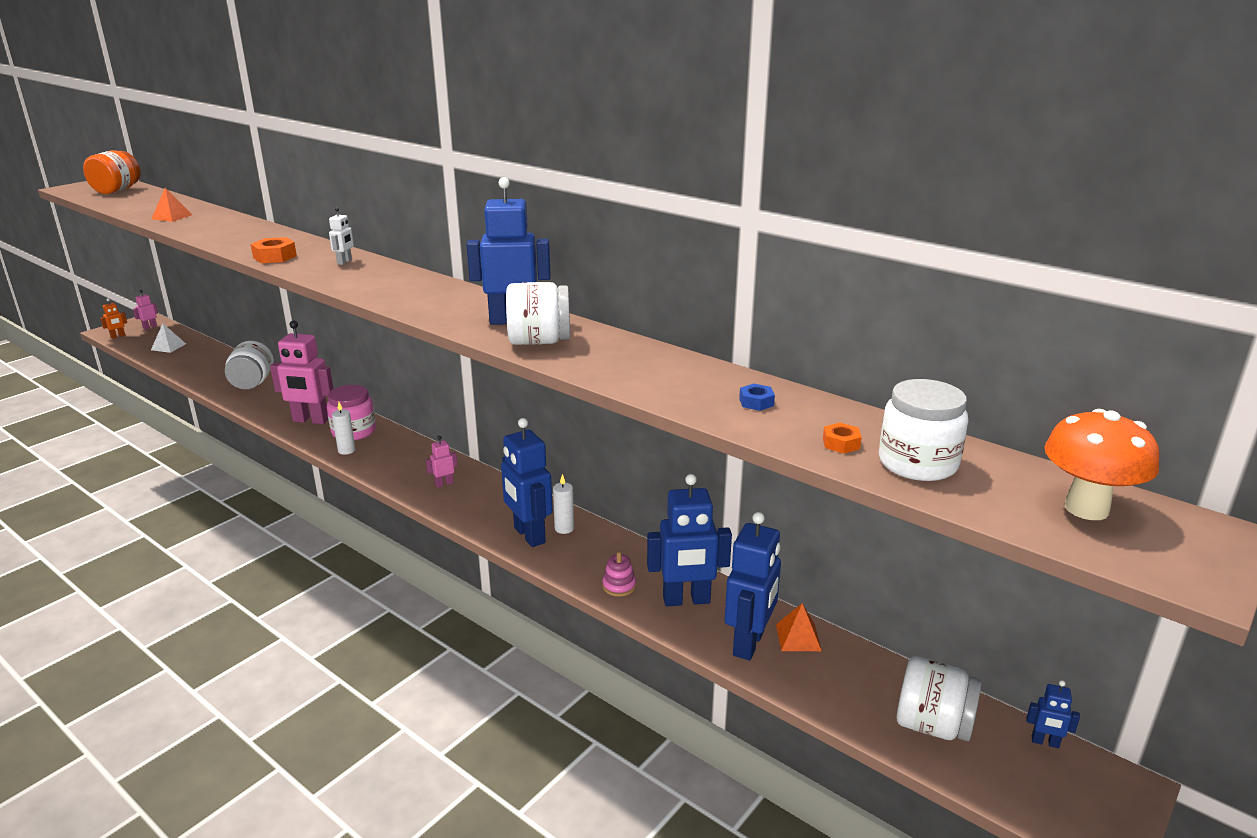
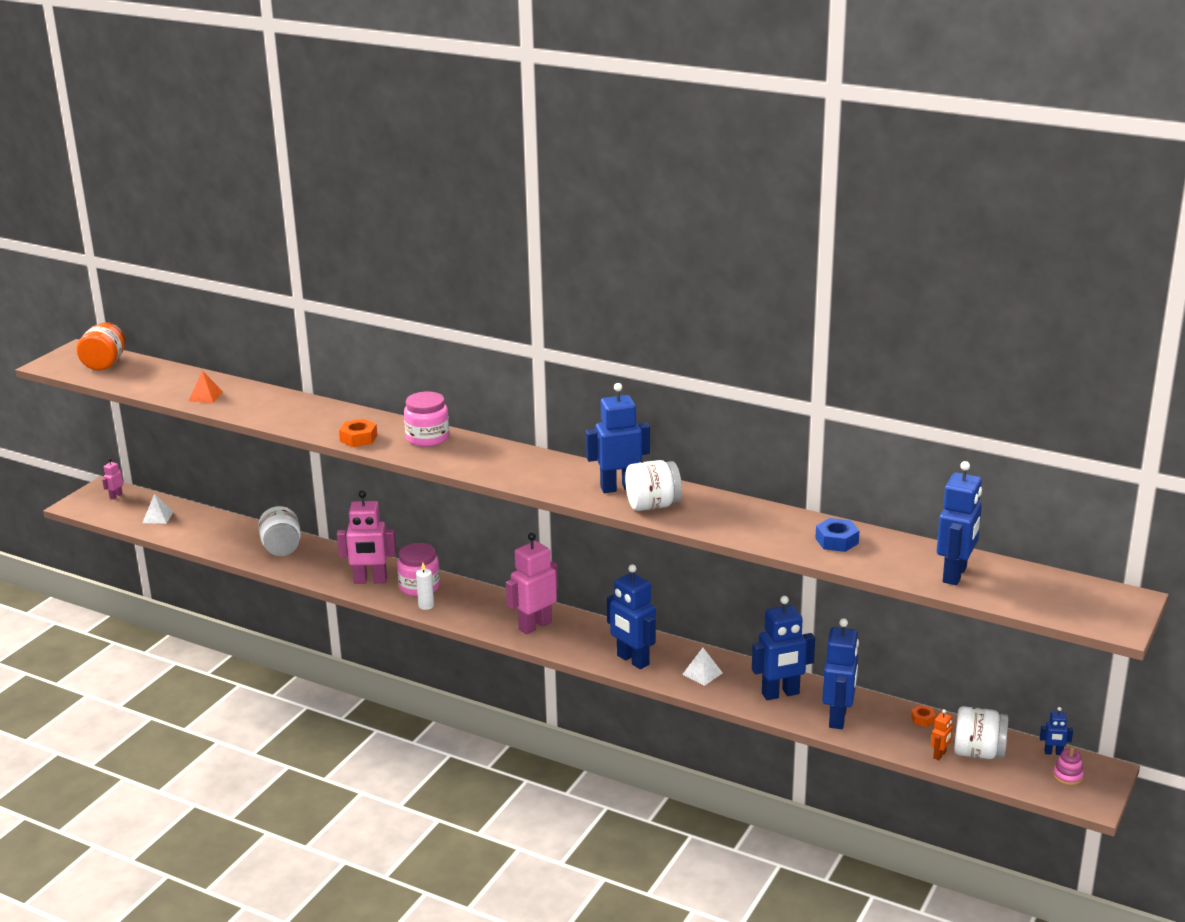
camera: 10 degrees left, 0 degrees up
(118, 336) = (91, 510): orange robot -> orange robot (940, 755)
(345, 262) = (427, 438): white robot -> pink jar
(444, 484) = (535, 626): pink robot -> pink robot, size x2.19
(564, 528) = (659, 651): white candle -> none
(602, 561) = (702, 673): none -> white pyramid
(619, 586) = (724, 690): pink stacking toy -> pink stacking toy (1067, 776)
(756, 402) = (836, 541): blue nut -> blue nut, size x1.67
(798, 637) = (872, 709): orange pyramid -> none
(841, 443) = (903, 566): orange nut -> orange nut (923, 719)
(917, 463) = (955, 574): white jar -> blue robot
(1086, 509) = (1059, 593): orange mushroom -> none

